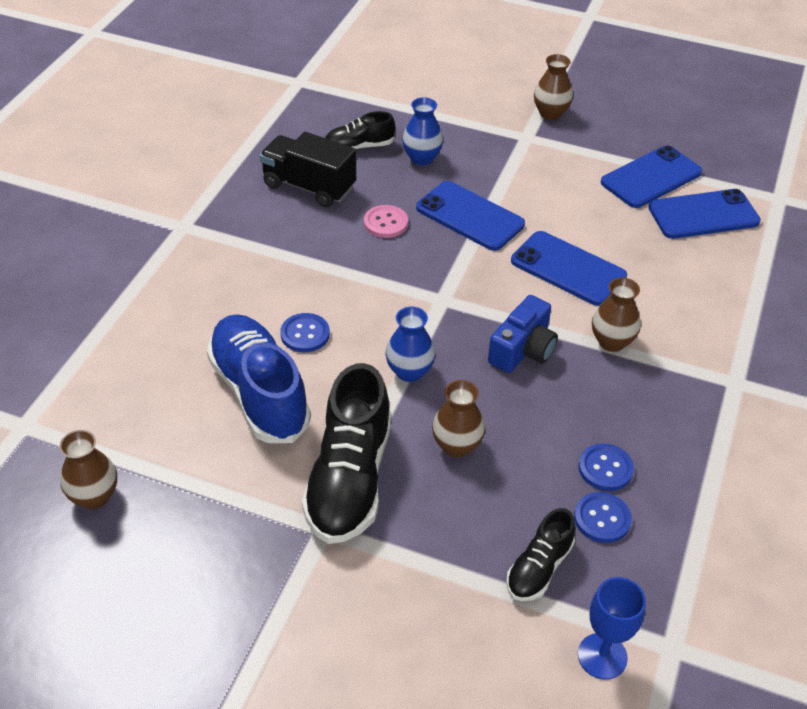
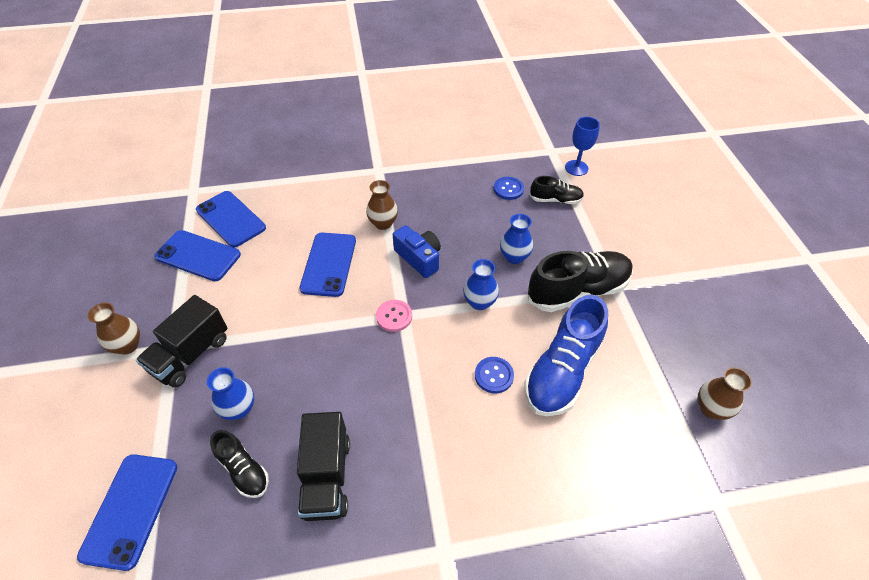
camera: 120 degrees left, 5 degrees up
(385, 223) = (342, 390): pink button -> pink button (394, 316)
(456, 445) = (514, 257): brown vase -> blue vase
(469, 216) = (303, 340): blue phone -> blue phone (131, 510)
(509, 145) = (191, 354): none -> black truck
(523, 349) = (419, 258): blue camera -> blue camera turned 45 degrees clockwise
(605, 468) = (477, 197): blue button -> none

